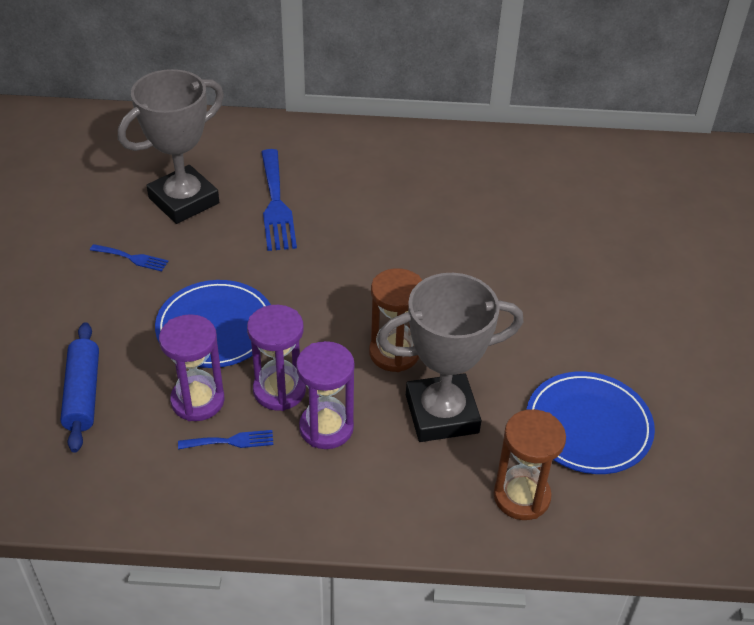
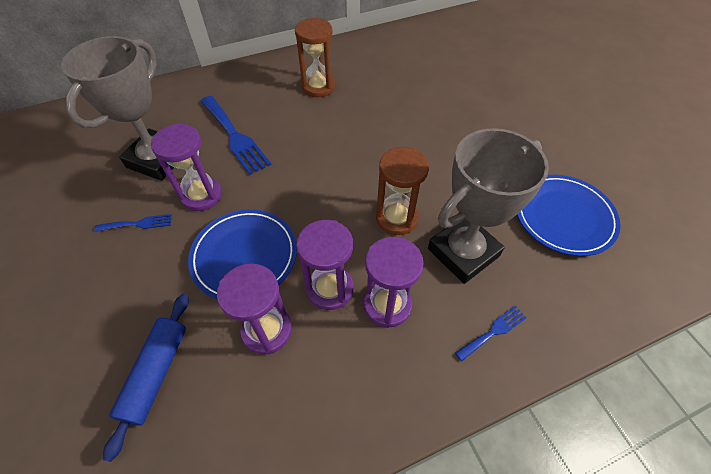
camera: 25 degrees left, 10 degrees up
(83, 394) = (156, 373): blue rolling pin -> blue rolling pin turned 45 degrees clockwise
(207, 253) = (201, 195): none -> purple hourglass
(231, 441) = (318, 356): blue fork -> blue fork (493, 331)
(521, 496) = (564, 294): brown hourglass -> brown hourglass (318, 87)

